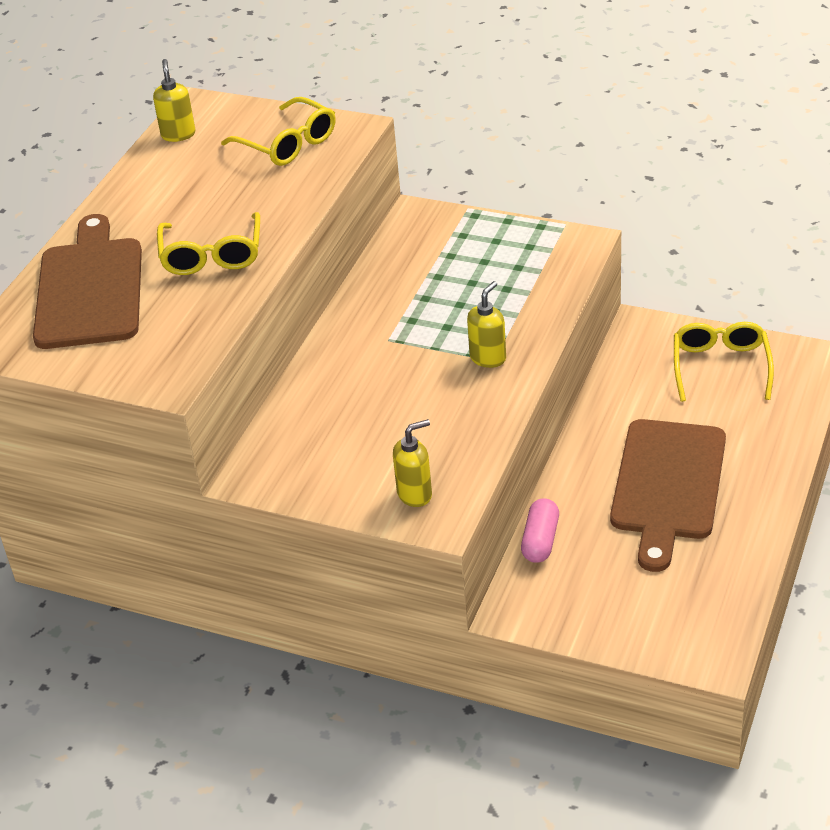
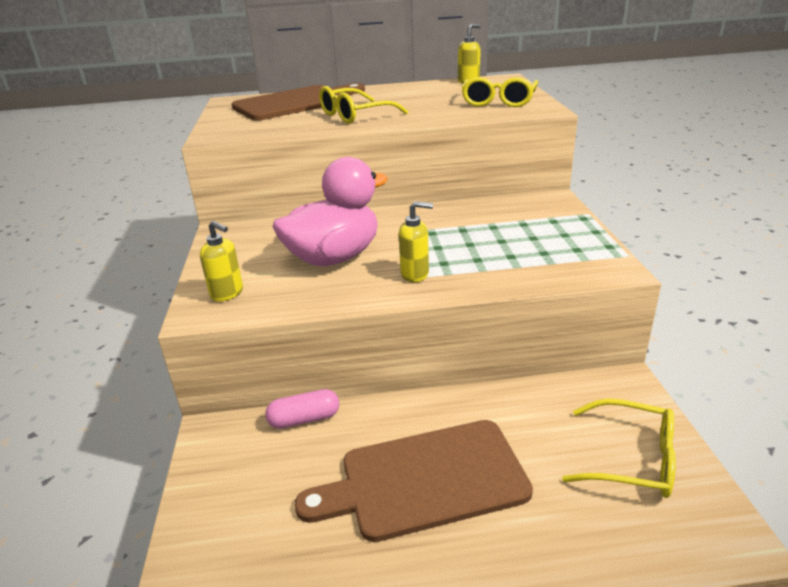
camera: 60 degrees right, 10 degrees down
(404, 402) = (334, 257): none -> pink duck
(720, 367) = (632, 459): yellow glasses -> yellow glasses turned 45 degrees clockwise

